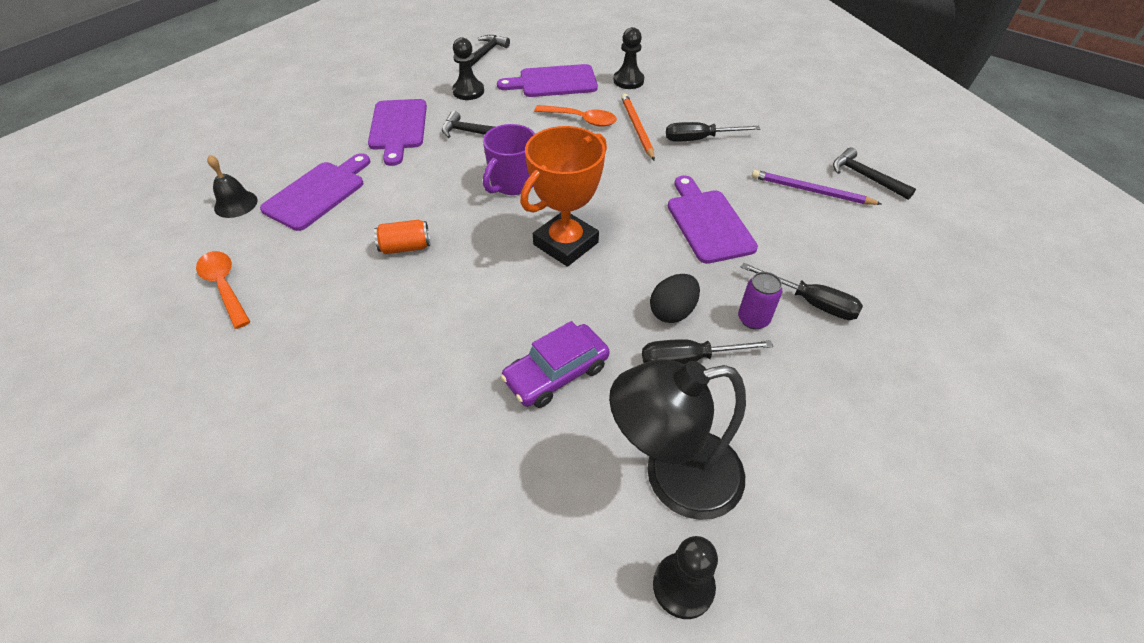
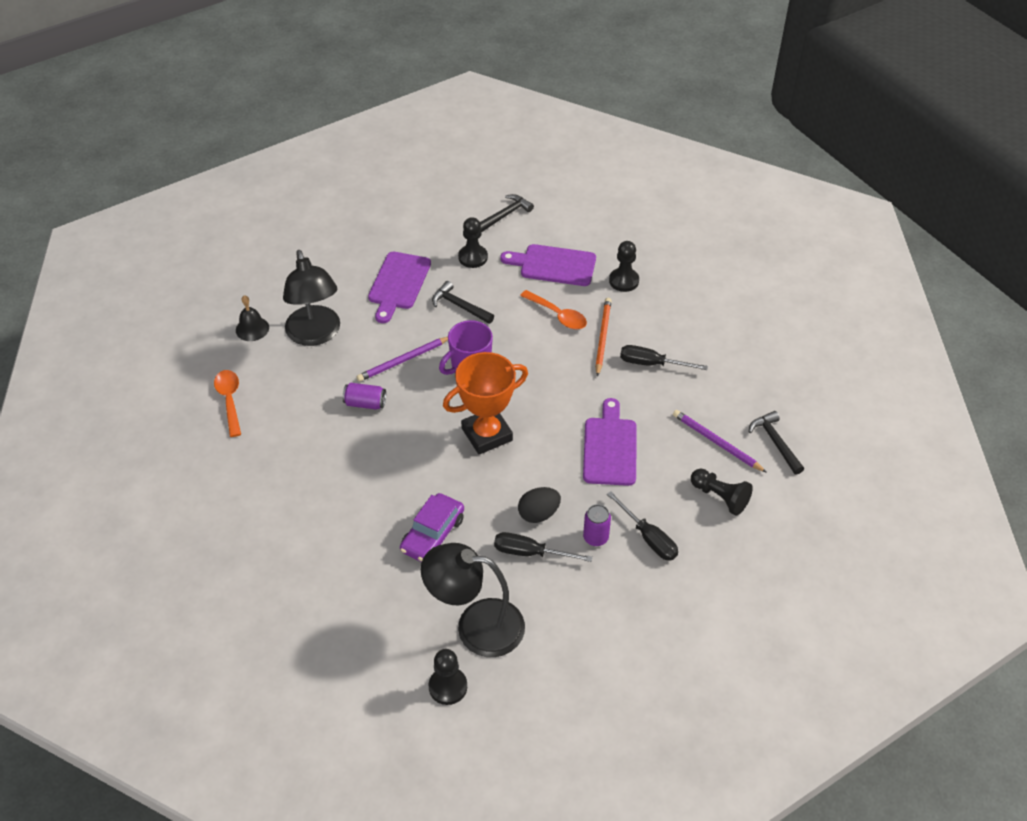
camera: 20 degrees right, 0 degrees up
(318, 193) = (315, 335): purple cutting board -> black lamp
(405, 247) = (365, 403): orange can -> purple can
(433, 194) = (403, 360): none -> purple pencil
(556, 373) = (433, 534): purple car -> purple car turned 45 degrees counterclockwise
(853, 240) = (720, 497): none -> black pawn

